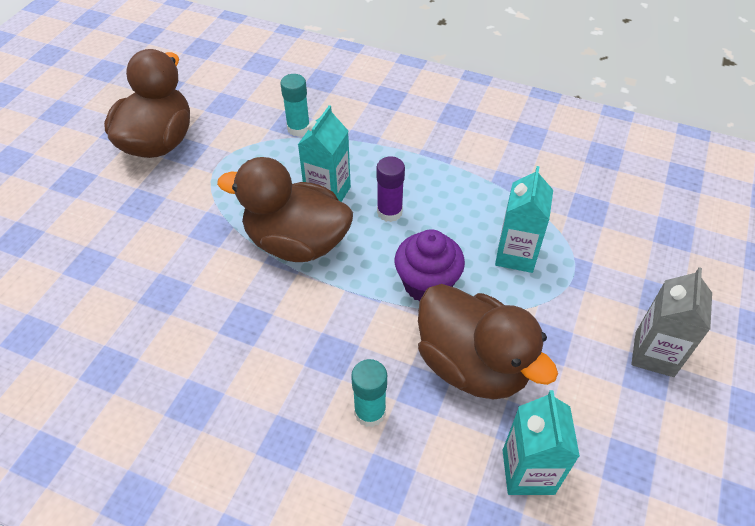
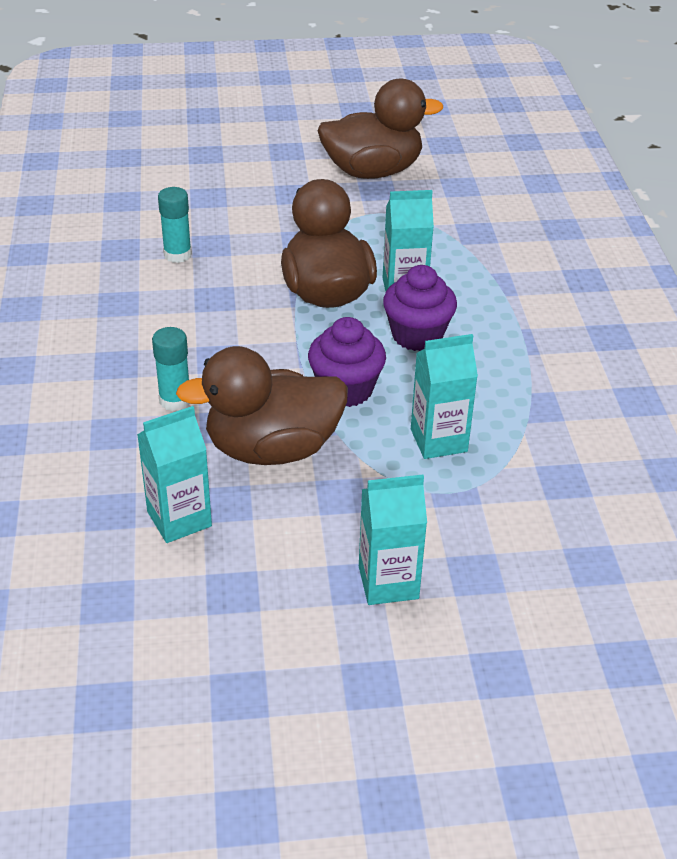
camera: 60 degrees right, 10 degrees down
(298, 128) = (473, 239): turquoise glue stick -> turquoise glue stick (177, 255)
(389, 212) = (417, 335): purple glue stick -> purple cupcake
(472, 364) = (272, 449): brown duck -> brown duck turned 60 degrees clockwise
(654, 354) = (388, 582): grey carton -> turquoise carton

